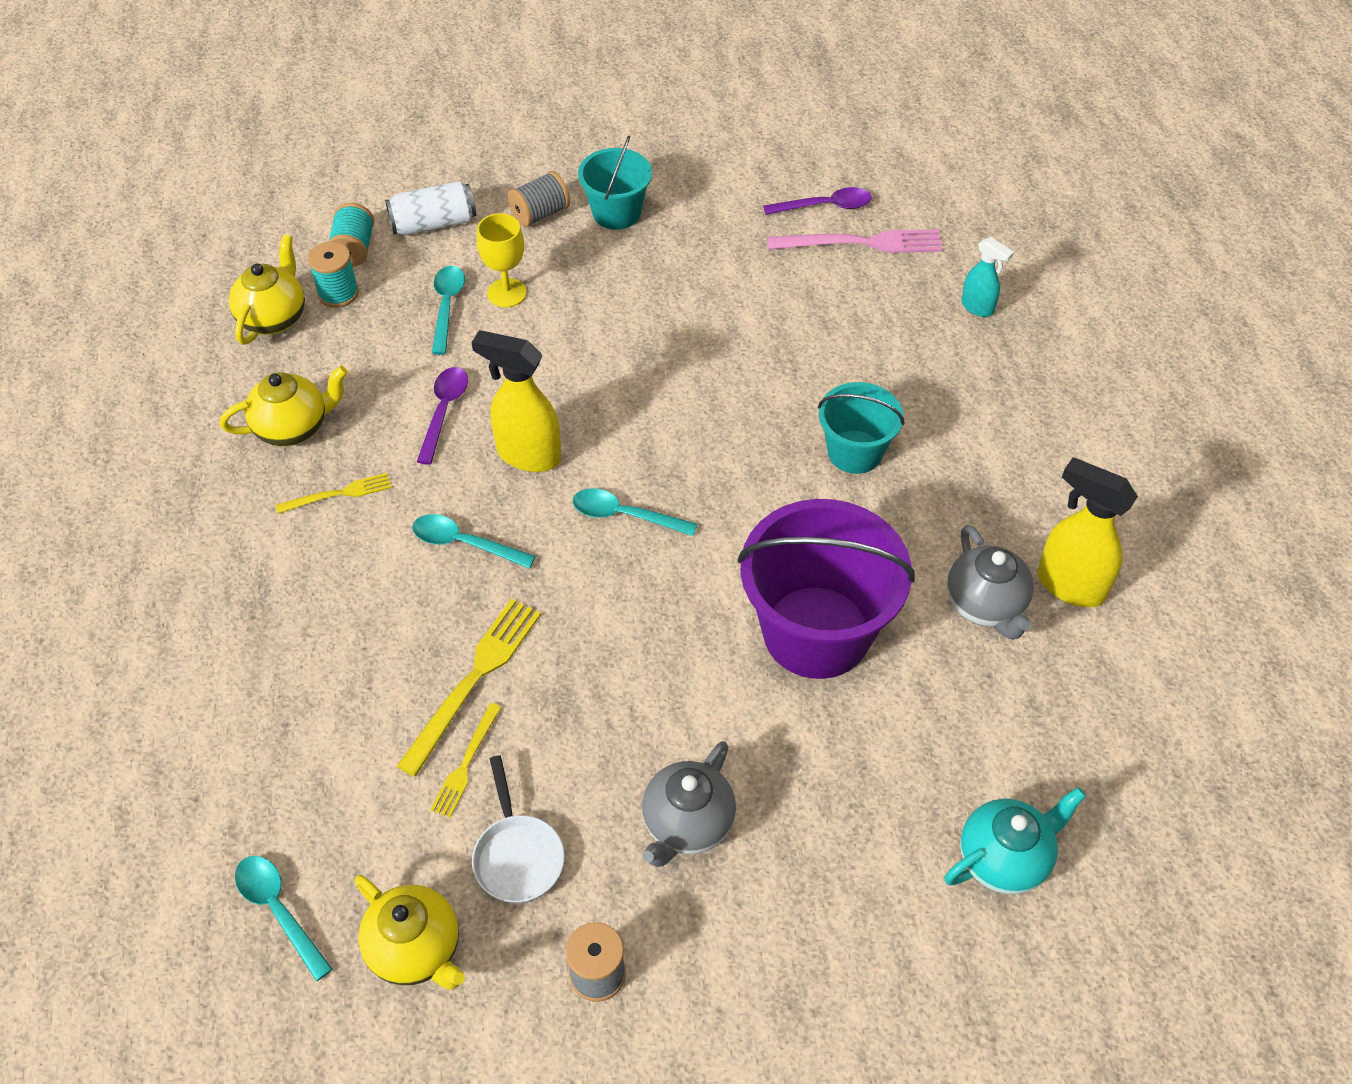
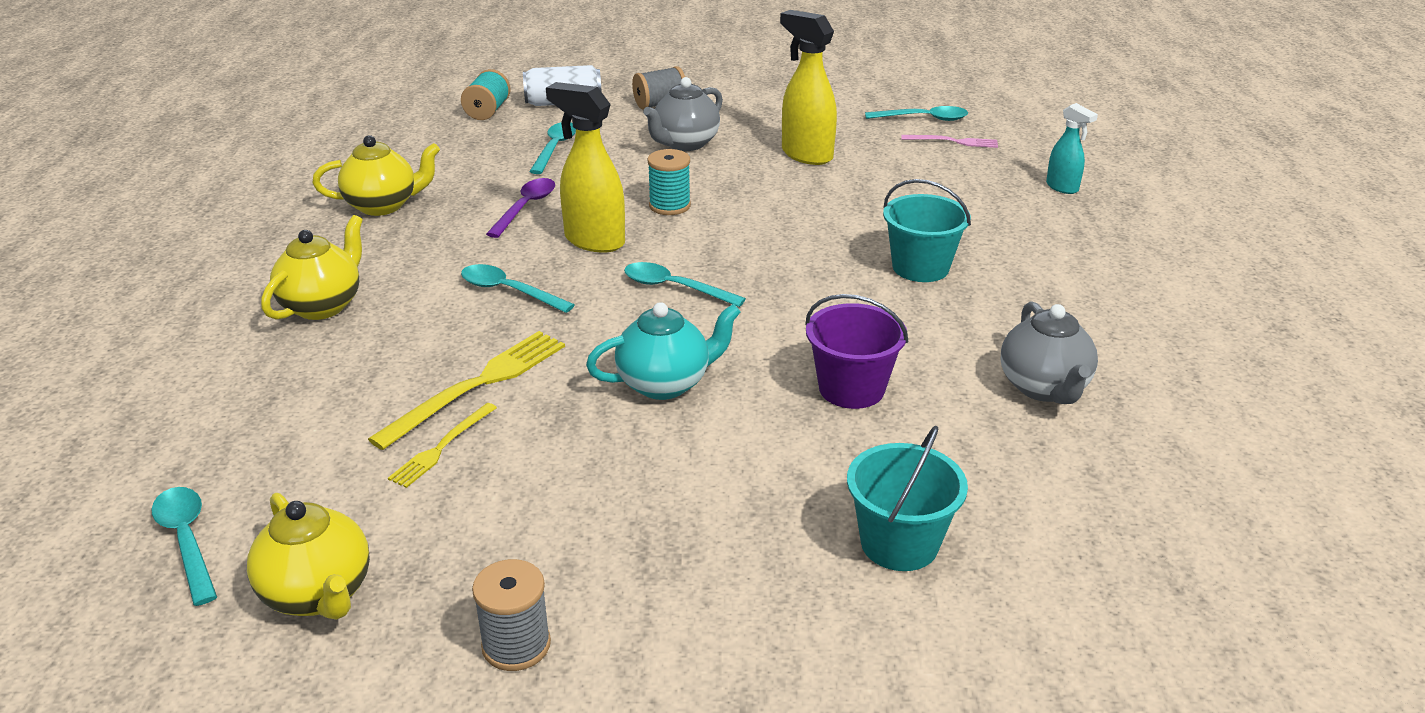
camera: 10 degrees right, 20 degrees down
(274, 318) = (399, 142): yellow teapot -> yellow teapot (322, 305)
(338, 293) = (462, 133): turquoise spool -> turquoise spool (669, 206)
(338, 494) = (403, 249): yellow fork -> none
(507, 293) = (612, 145): yellow goblet -> none
(517, 856) = (465, 528): white pan -> none
(616, 212) = (729, 108): turquoise bucket -> turquoise bucket (899, 543)
(687, 824) = (665, 525): grey teapot -> grey teapot (685, 144)
(816, 632) = (851, 389): purple bucket -> purple bucket, size x0.56
(825, 206) = (923, 119): purple spoon -> turquoise spoon
(860, 243) = (952, 141): pink fork -> pink fork, size x0.57
(1004, 858) = (1039, 602): turquoise teapot -> turquoise teapot (665, 383)
(1069, 585) = (1141, 382): yellow spray bottle -> yellow spray bottle (806, 155)

